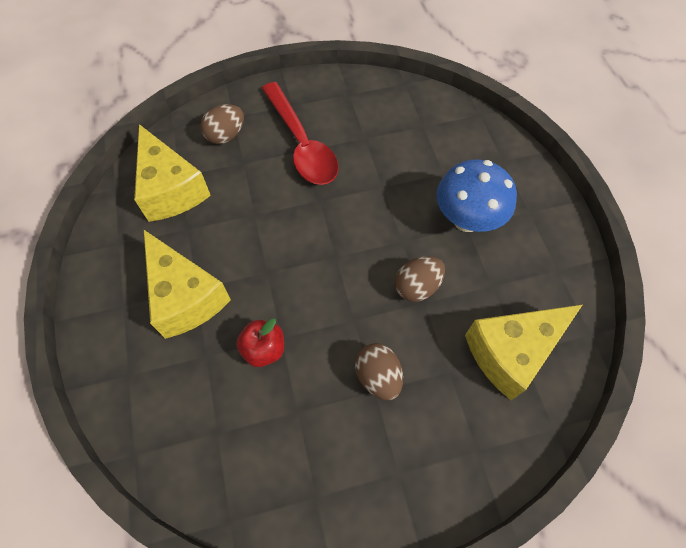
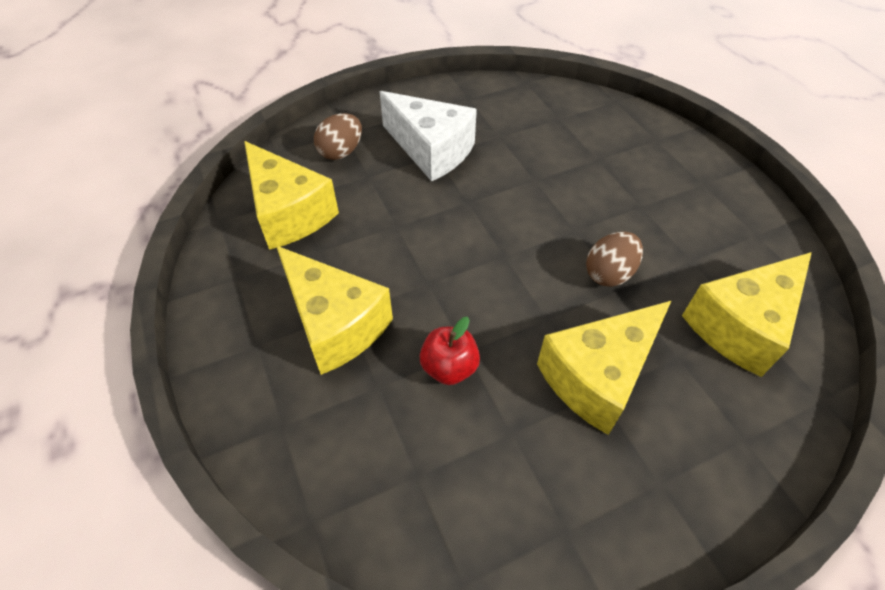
camera: 10 degrees left, 10 degrees down
(301, 144) = (431, 150): red spoon -> white cheese
(378, 377) = (597, 376): brown egg -> yellow cheese
(466, 220) = (639, 200): blue mushroom -> none

